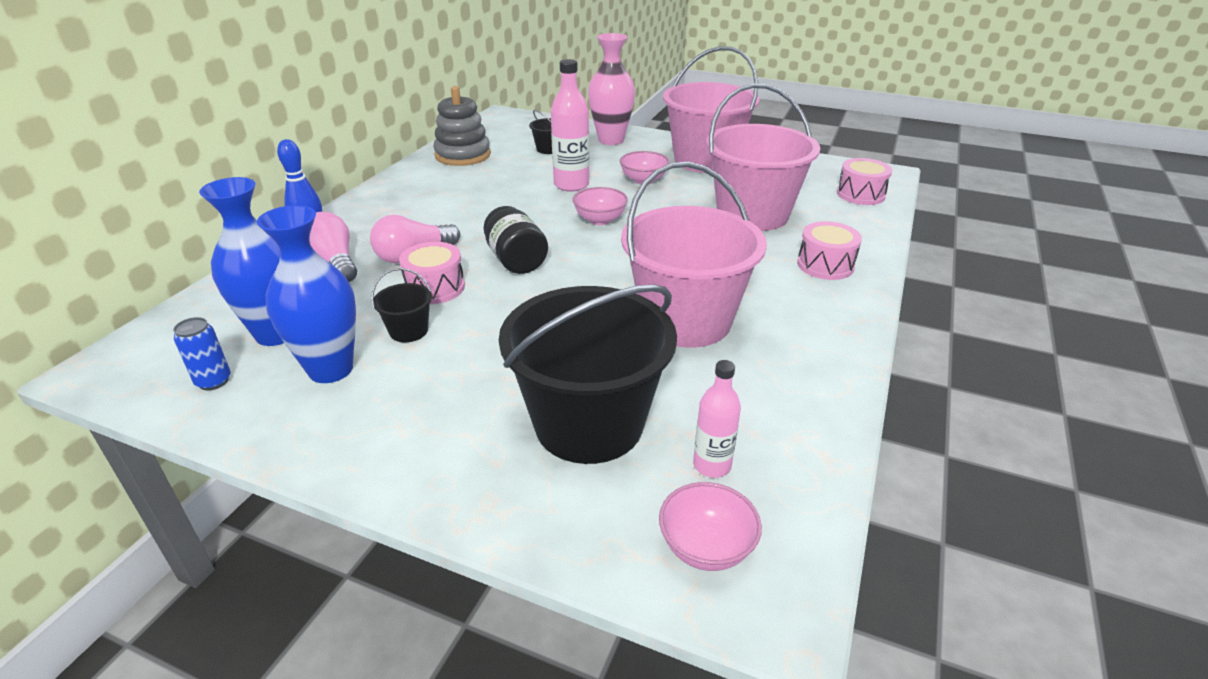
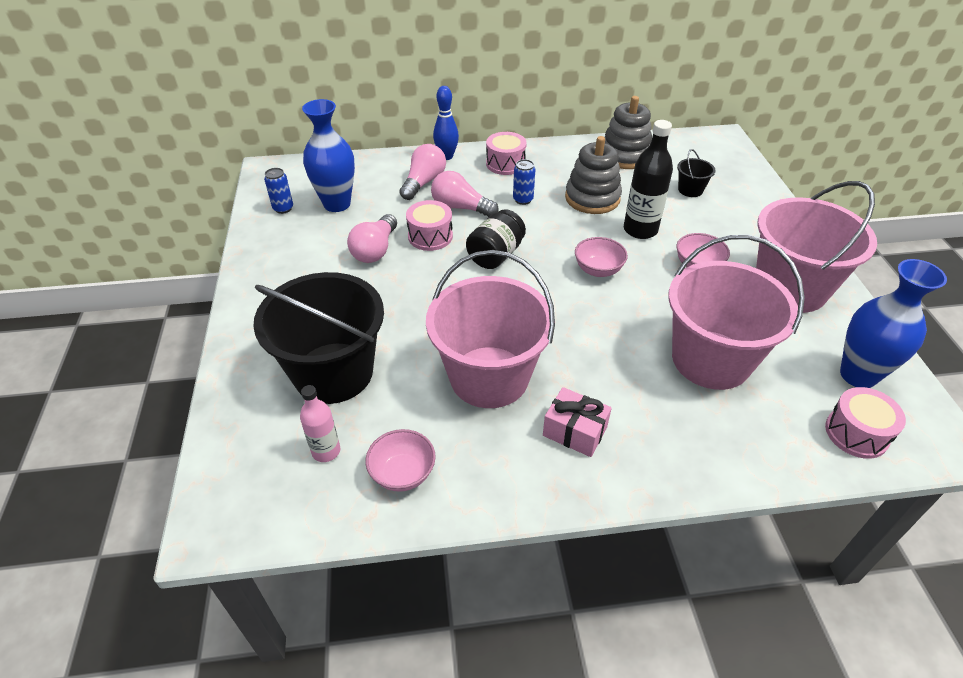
camera: 60 degrees right, 10 degrees up
(330, 369) = (318, 241): blue vase -> blue vase (858, 375)
(408, 331) = (375, 250): black bucket -> pink light bulb
(452, 219) = (523, 200): none -> blue can
(500, 188) = (592, 198): none -> grey stacking toy
(571, 185) = (640, 230): pink bottle -> black bottle
(611, 140) = (755, 215): pink vase -> none
(706, 547) = (249, 474): pink bowl -> pink bowl (403, 473)
(788, 299) = (574, 431): none -> pink gift
(825, 265) = (661, 442): pink drum -> pink drum (505, 164)

